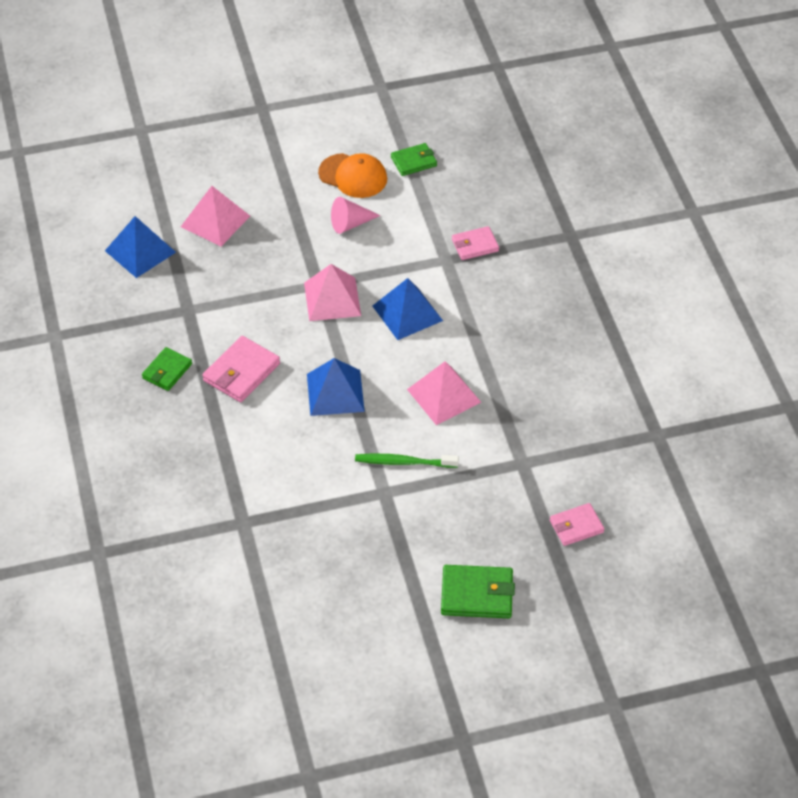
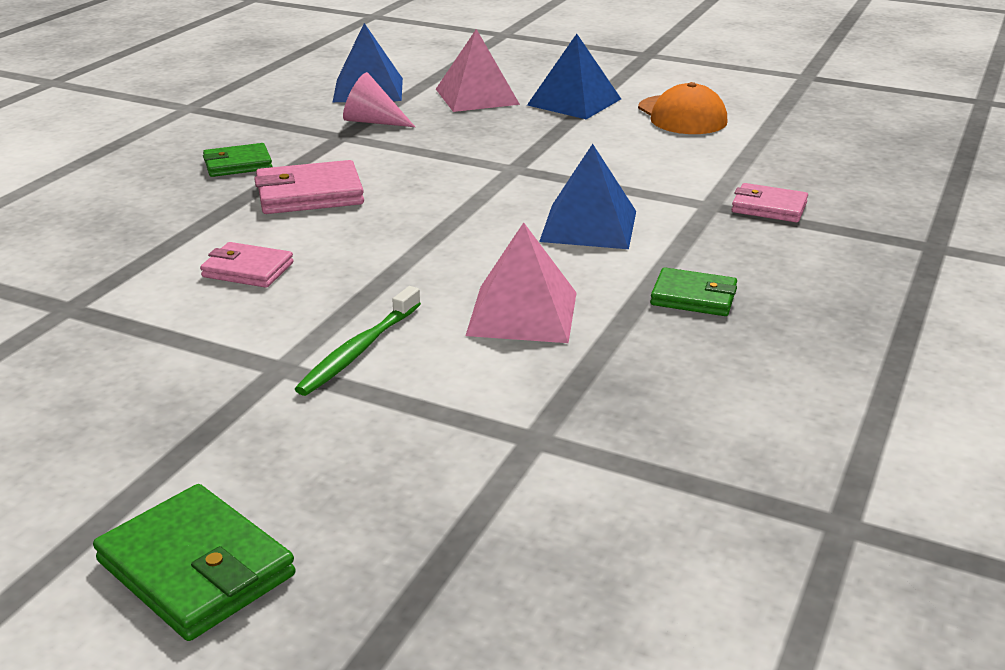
camera: 40 degrees right, 20 degrees down
(332, 299) = (511, 183): pink pyramid -> none
(335, 392) = (384, 251): blue pyramid -> blue pyramid (574, 102)
(350, 224) = (625, 142): pink cone -> pink cone (372, 121)
(403, 462) = (358, 350): green toothbrush -> green toothbrush turned 105 degrees counterclockwise
(413, 161) = (775, 128): green wallet -> green wallet (693, 297)
(576, 526) = (510, 574): pink wallet -> pink wallet (247, 270)

